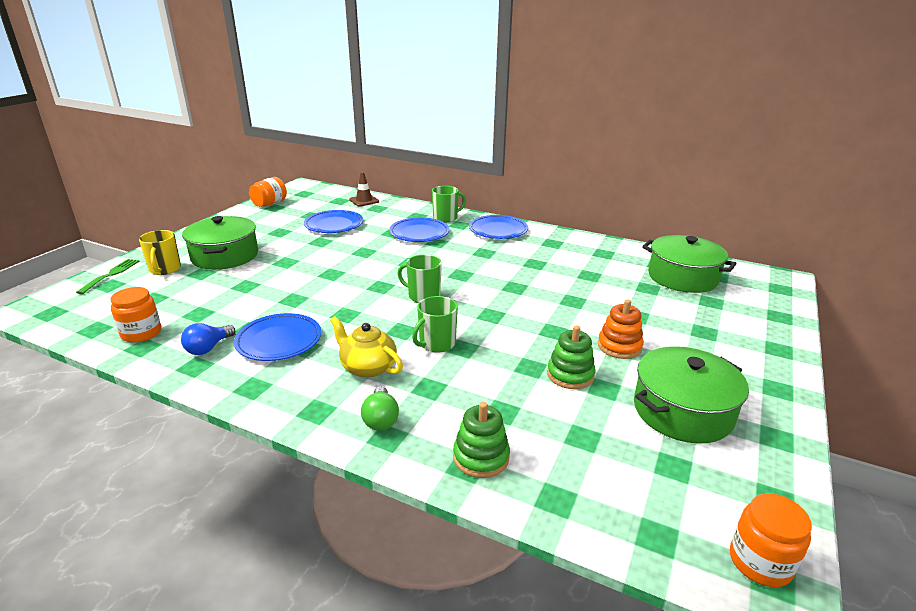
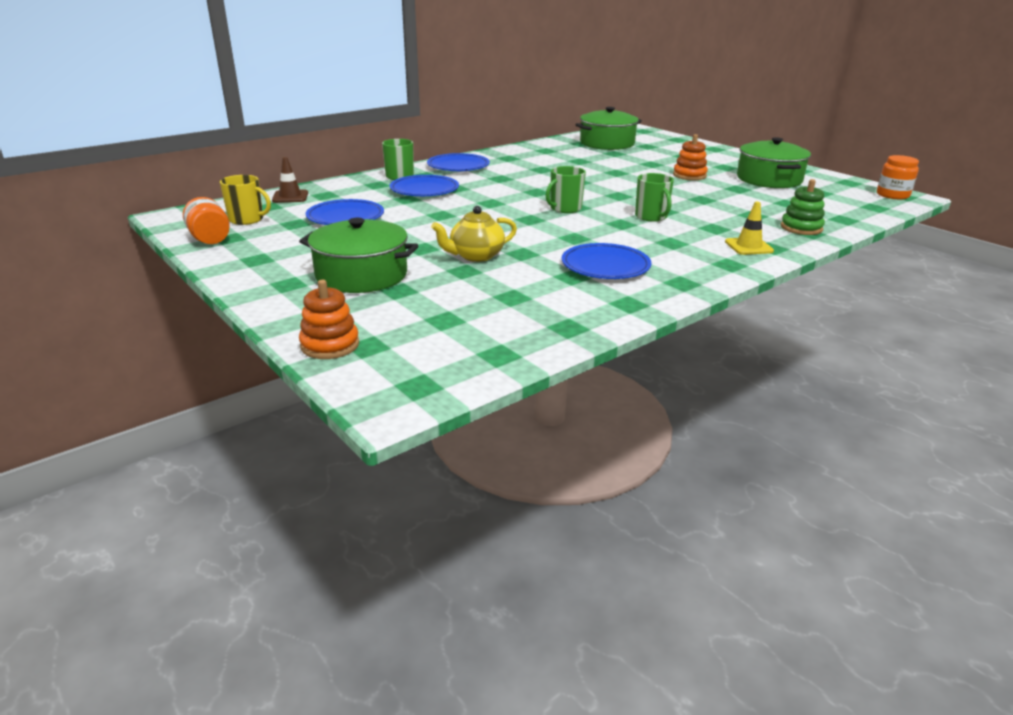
camera: 65 degrees left, 0 degrees up
(111, 274) = (330, 345): green fork -> orange stacking toy
(141, 333) = (534, 327): orange jar -> none
(165, 269) = (358, 310): yellow mug -> yellow mug (247, 219)
(208, 348) = (596, 296): blue light bulb -> none
(367, 367) = (674, 241): yellow teapot -> yellow teapot (475, 256)
(381, 419) = (748, 246): green light bulb -> yellow traffic cone
(570, 375) = (717, 192): green stacking toy -> none

